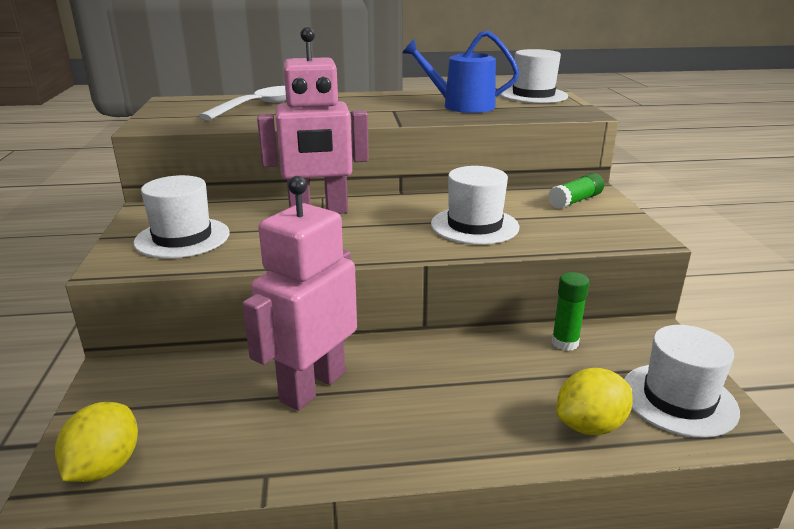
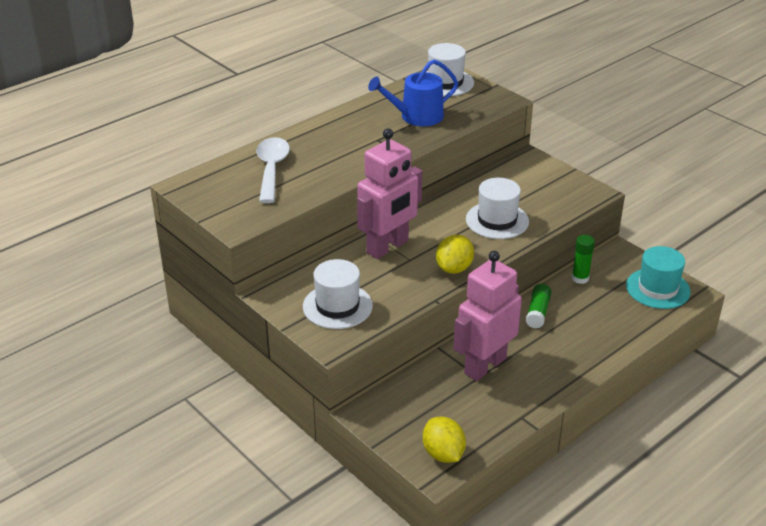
camera: 35 degrees left, 10 degrees up
(312, 386) = (484, 366): pink robot -> pink robot turned 45 degrees clockwise
(575, 201) = (529, 173): green glue stick -> green glue stick (538, 312)
(590, 426) = (633, 322): yellow lemon -> yellow lemon (454, 268)
(678, 399) = (657, 288): white hat -> turquoise hat

